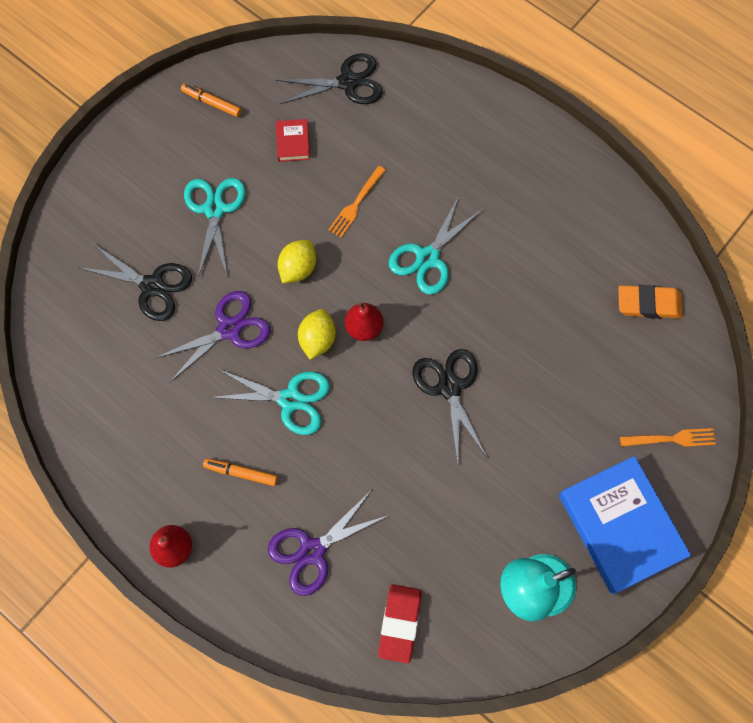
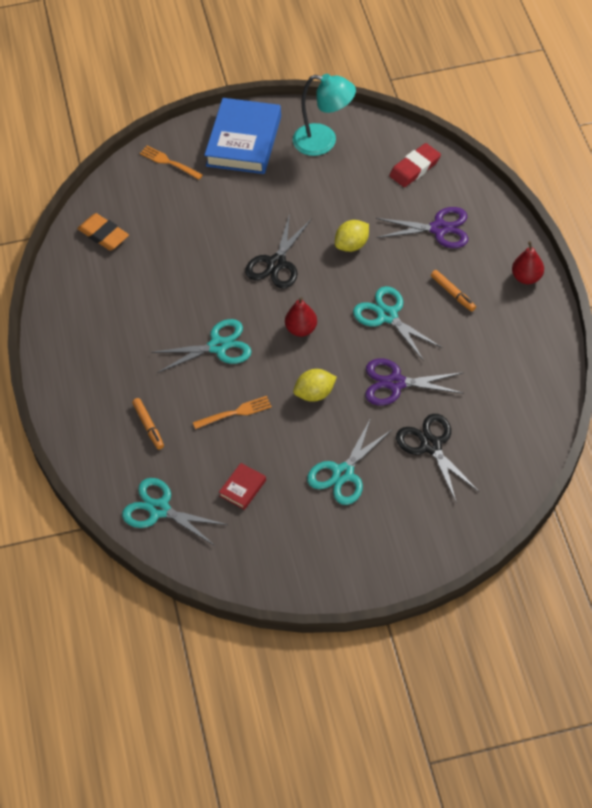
camera: 140 degrees left, 15 degrees down
(212, 103) = (280, 562): orange marker -> orange marker (148, 426)
(317, 340) = (339, 340): yellow lemon -> yellow lemon (352, 245)
(347, 82) = (159, 509): black scissors -> turquoise scissors

